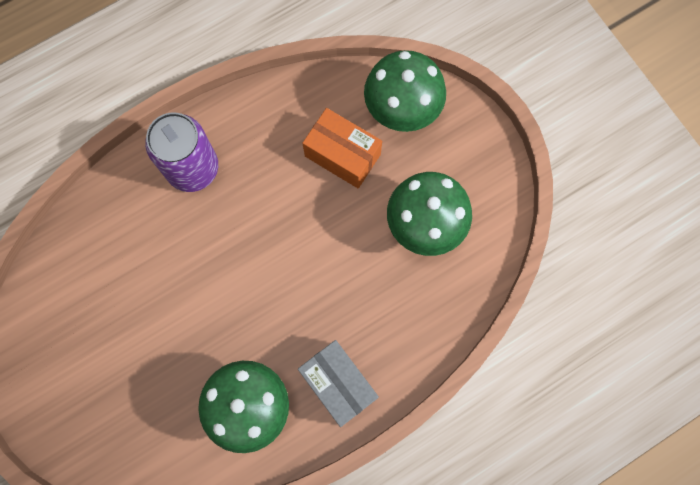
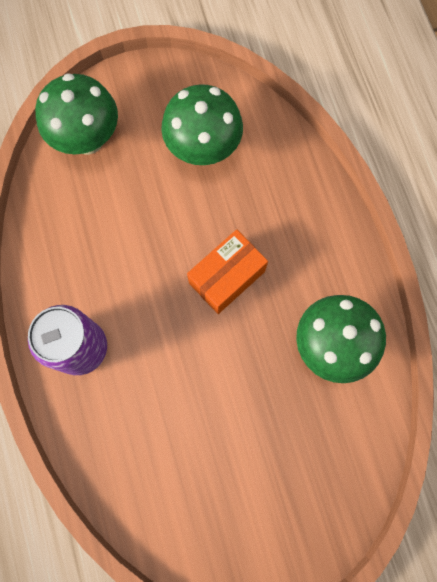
camera: 75 degrees left, 0 degrees up
(338, 384) = (328, 261): grey box -> none
(342, 155) = (113, 202): orange box -> orange box (226, 277)

